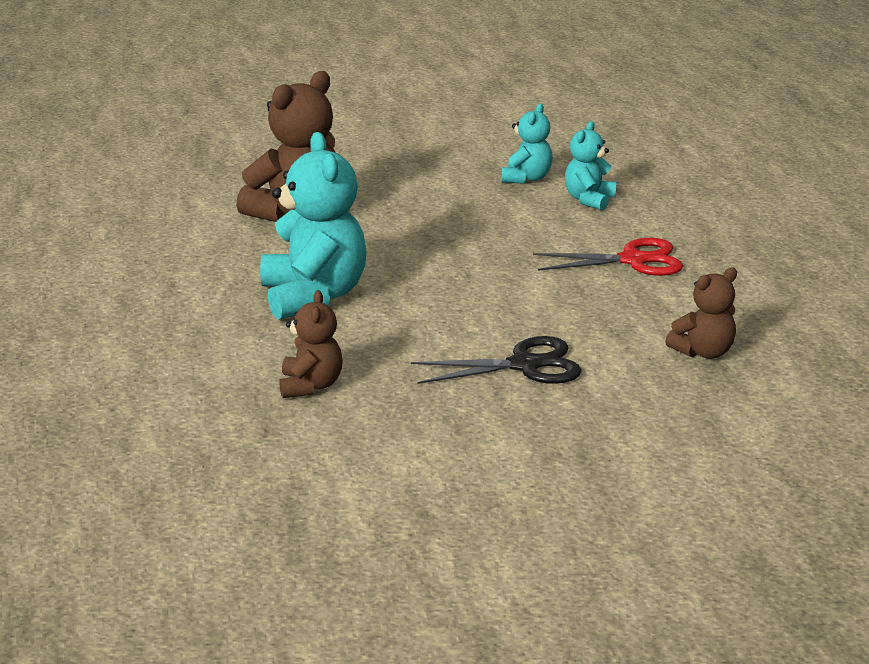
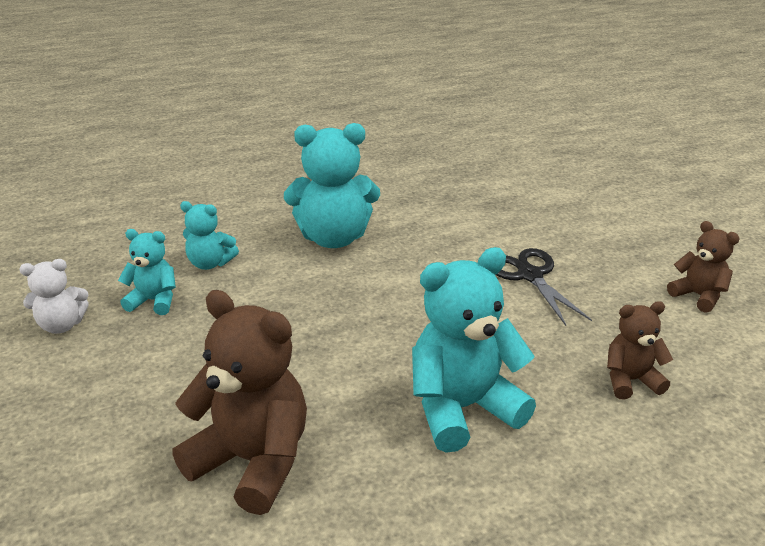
camera: 100 degrees left, 5 degrees up
(499, 147) = (62, 325): none -> white teddy bear
(633, 260) = (334, 238): red scissors -> turquoise teddy bear
(703, 352) = (472, 209): brown teddy bear -> brown teddy bear (698, 296)

